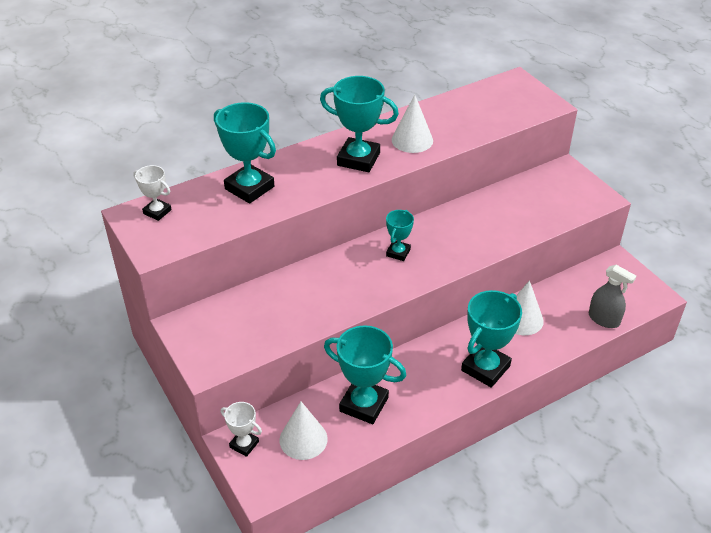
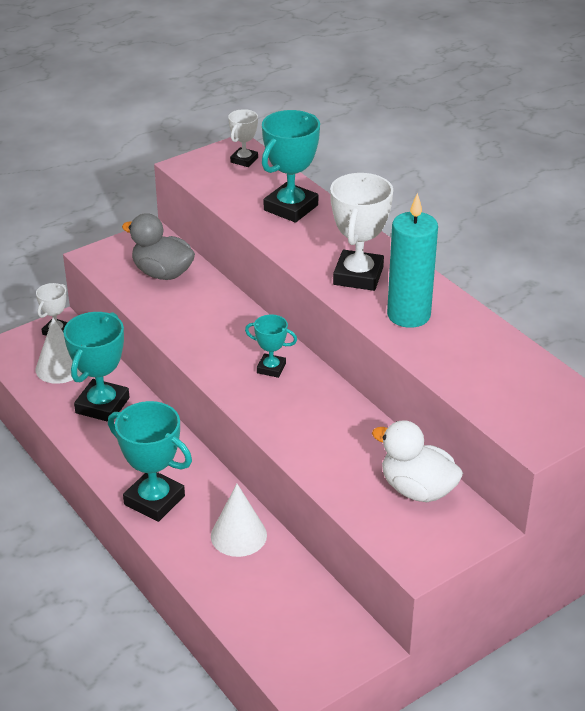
camera: 85 degrees right, 5 degrees down
(249, 316) = (162, 273): none -> grey duck
(358, 159) = (358, 276): turquoise trophy -> white trophy
(412, 140) = (408, 315): white cone -> turquoise candle
(533, 191) = (417, 489): none -> white duck
(604, 319) = (245, 620): grey spray bottle -> none

